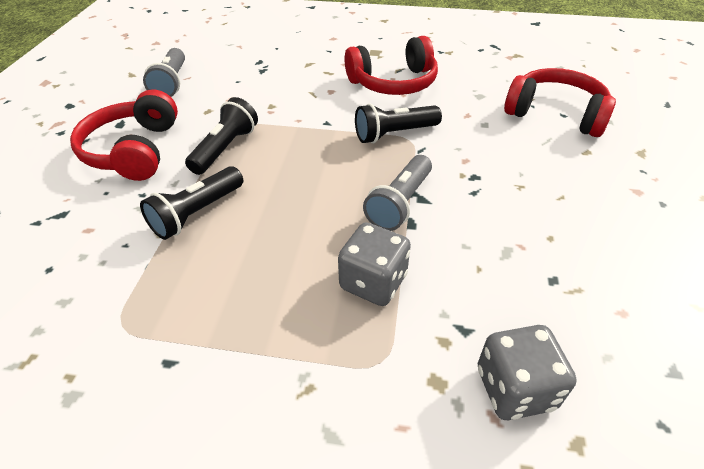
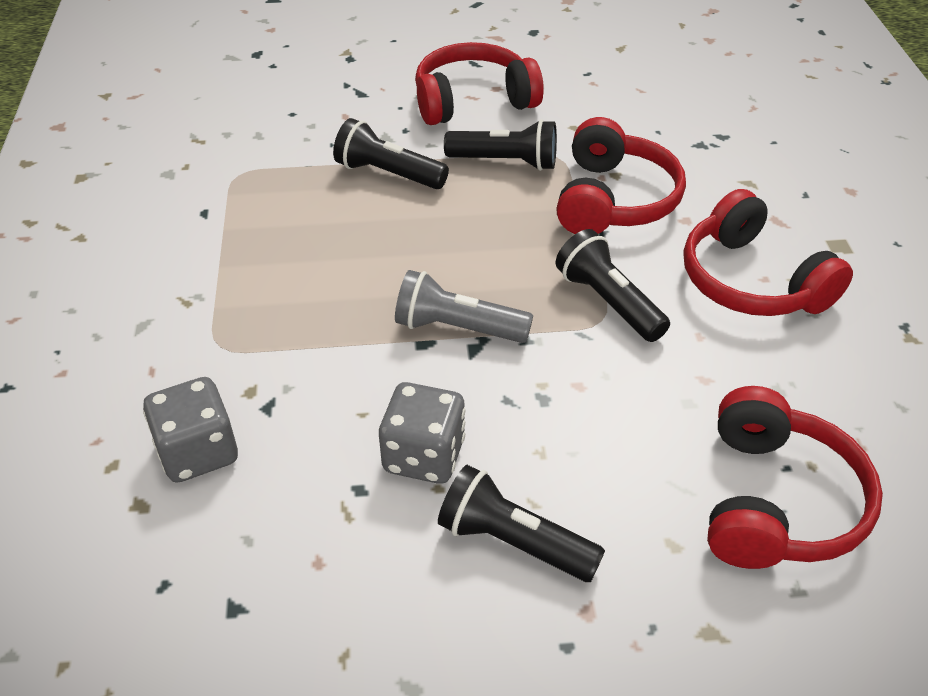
camera: 75 degrees right, 0 degrees up
(171, 83) = (619, 82): grey flashlight -> none
(297, 111) = (614, 200): none -> red headphones
(373, 282) = (320, 324): grey dice -> grey dice (424, 455)
(592, 210) = (513, 541): none -> black flashlight

